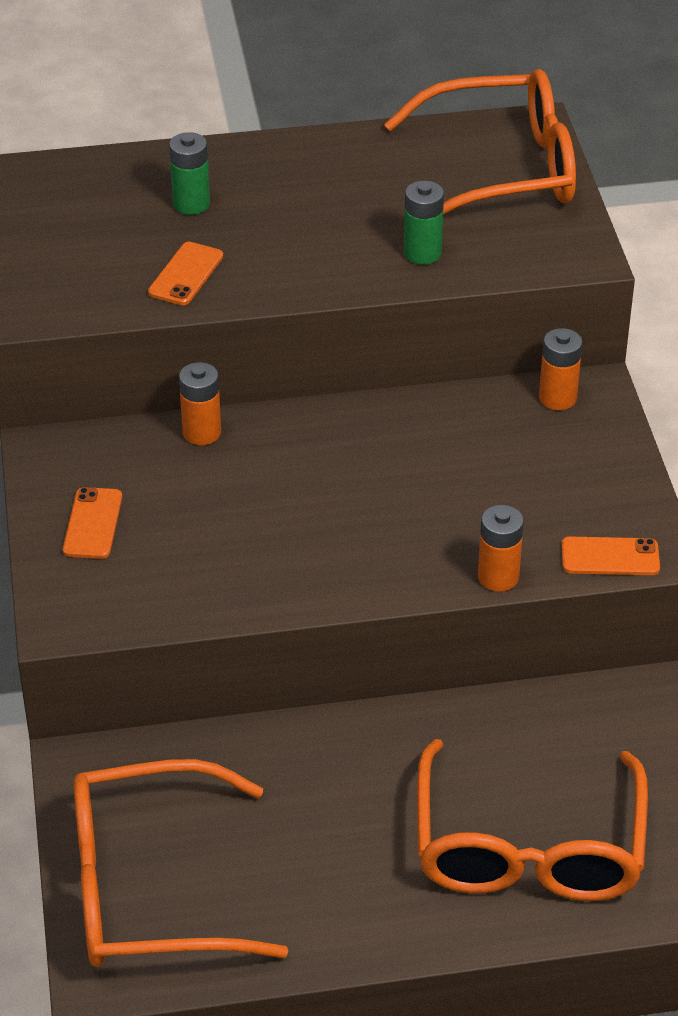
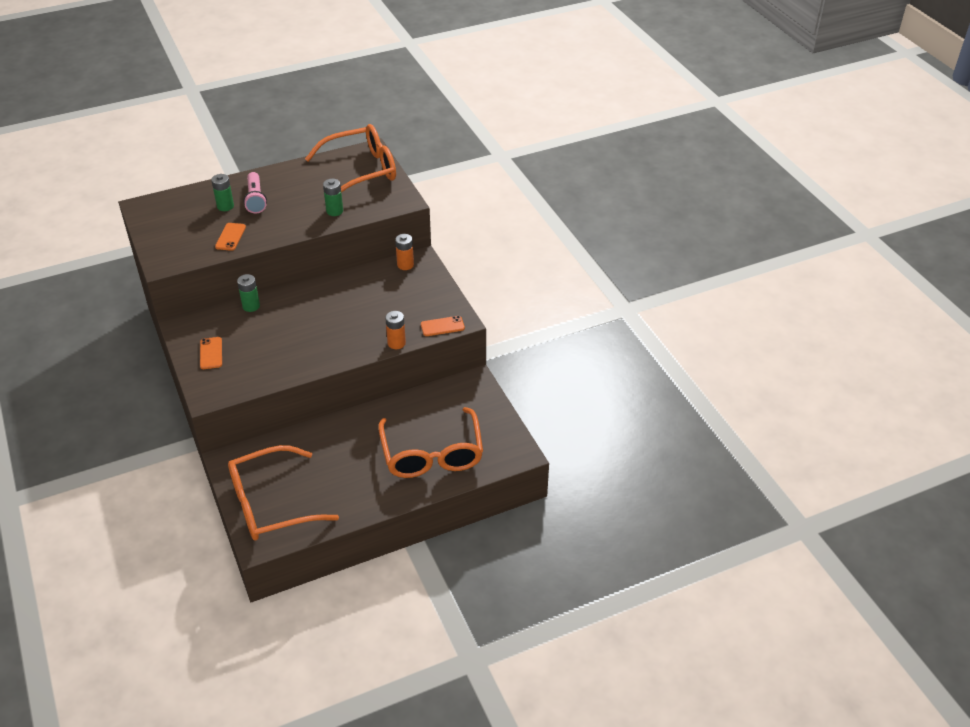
camera: 15 degrees left, 0 degrees up
(202, 432) = (251, 306): orange battery -> green battery
(259, 199) = (255, 199): none -> pink flashlight

